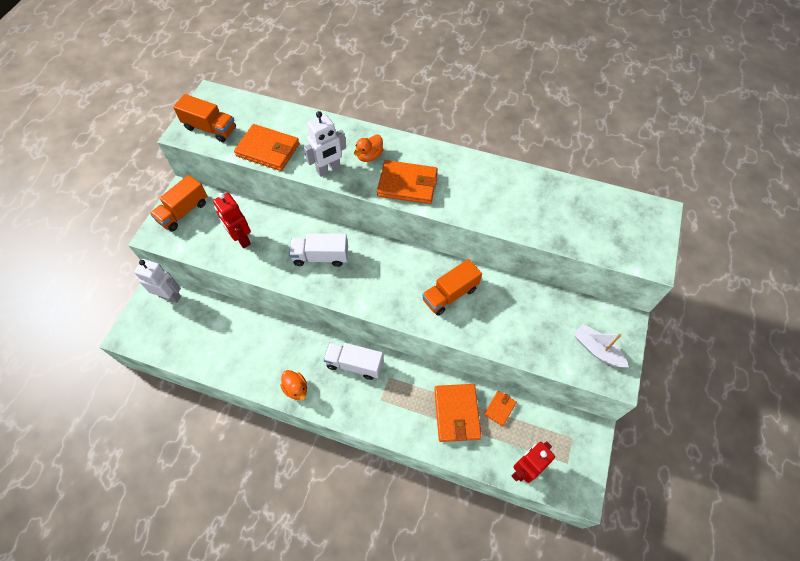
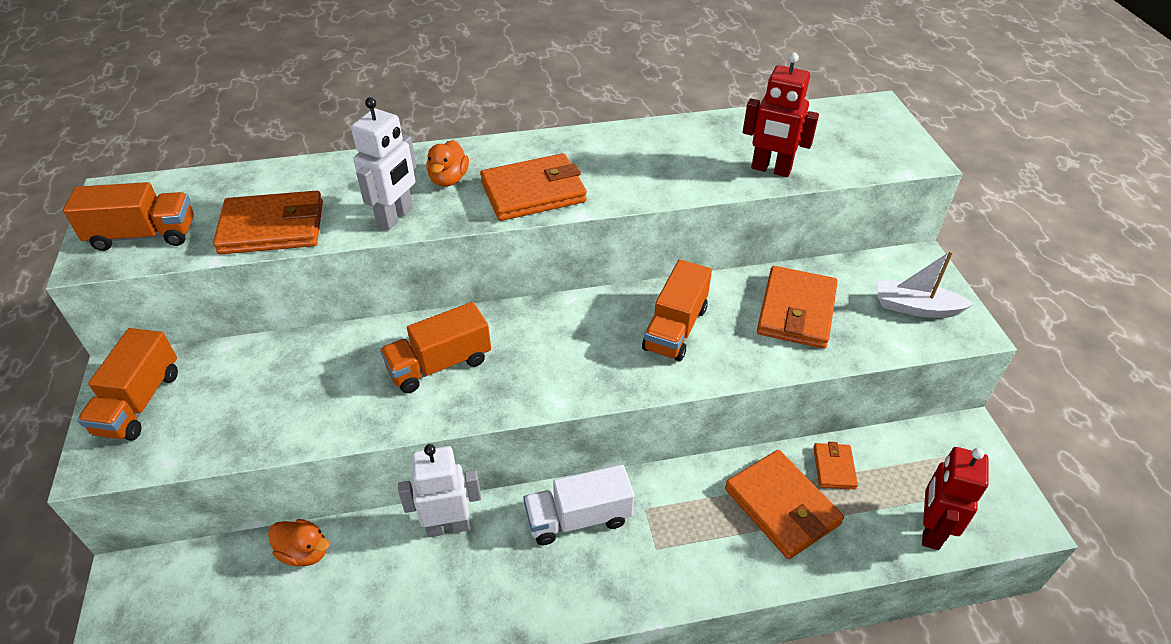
camera: 30 degrees left, 15 degrees down
(170, 296) = (166, 577): white robot -> white robot (448, 526)
(241, 239) = (280, 397): red robot -> red robot (771, 169)
(296, 389) = (506, 607): orange duck -> orange duck (304, 552)
(320, 257) = (439, 364): white truck -> orange truck
(524, 317) = (796, 311): none -> orange wallet

